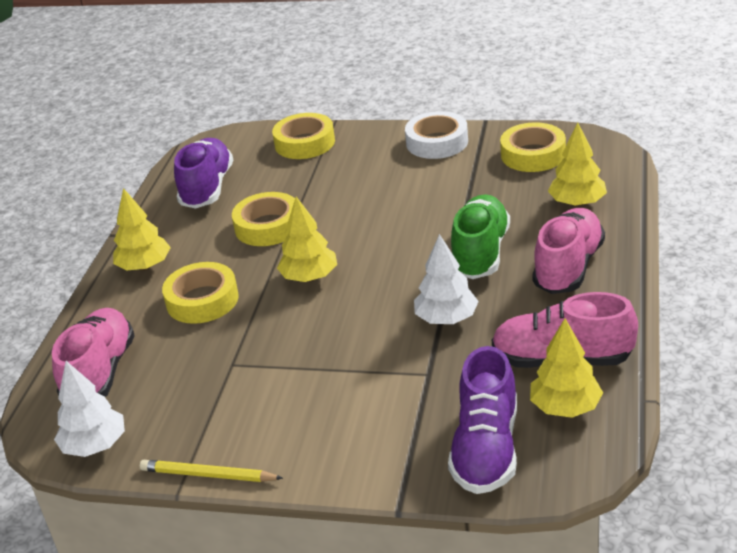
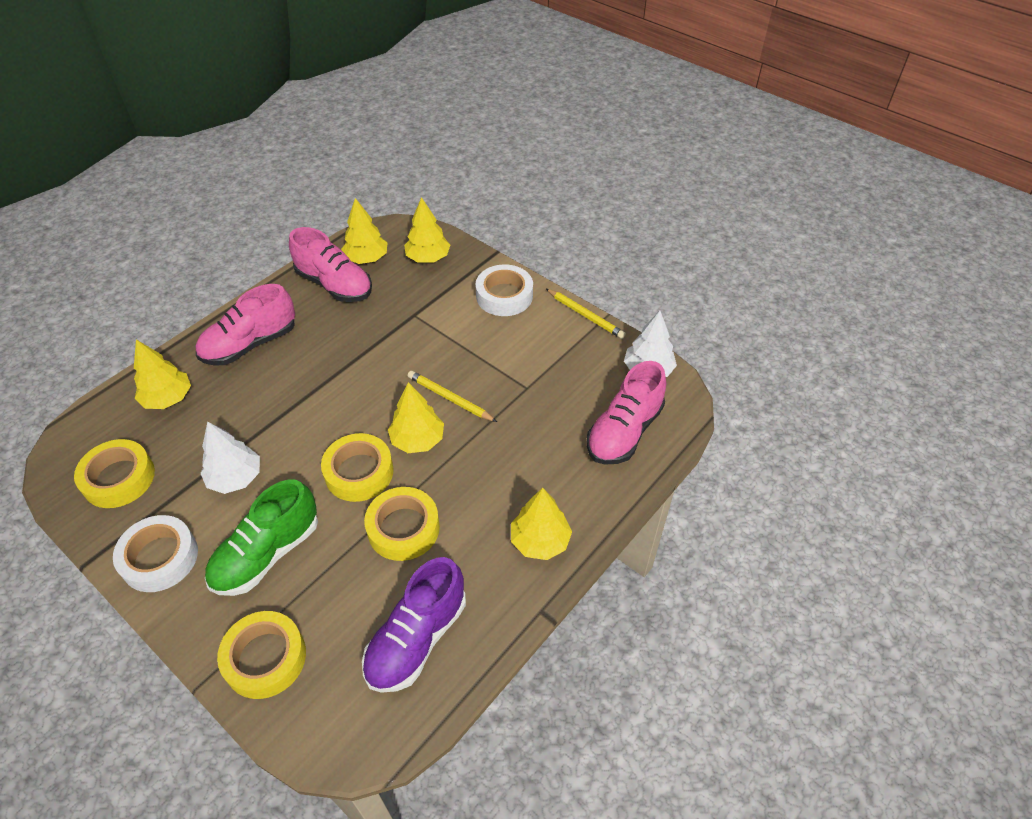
camera: 155 degrees left, 15 degrees up
(202, 300) = (513, 465): yellow tape -> yellow tape (359, 472)
(308, 319) = (449, 398): none -> yellow pencil
(335, 449) = (504, 296): none -> white tape
(446, 319) = (364, 347): white tree -> white tree (235, 478)
(480, 253) = (284, 390): green shoe -> green shoe (267, 554)
(486, 449) = (428, 258): purple shoe -> yellow tree

